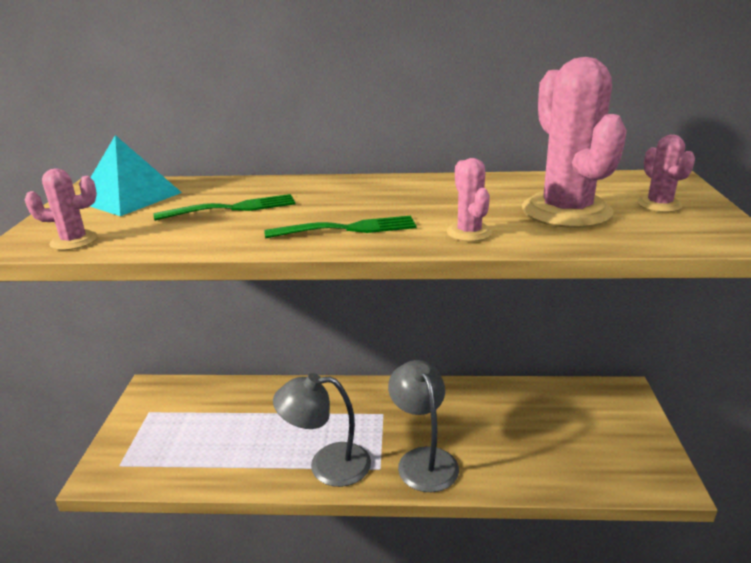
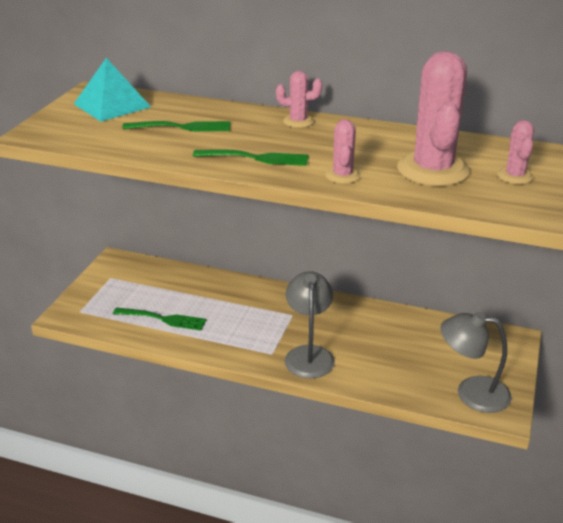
camera: 15 degrees right, 5 degrees up
(74, 241) = (64, 137): pink cactus -> pink cactus (298, 121)
(231, 452) = (163, 319): none -> green fork
(327, 465) = (232, 343): grey lamp -> grey lamp (471, 393)

